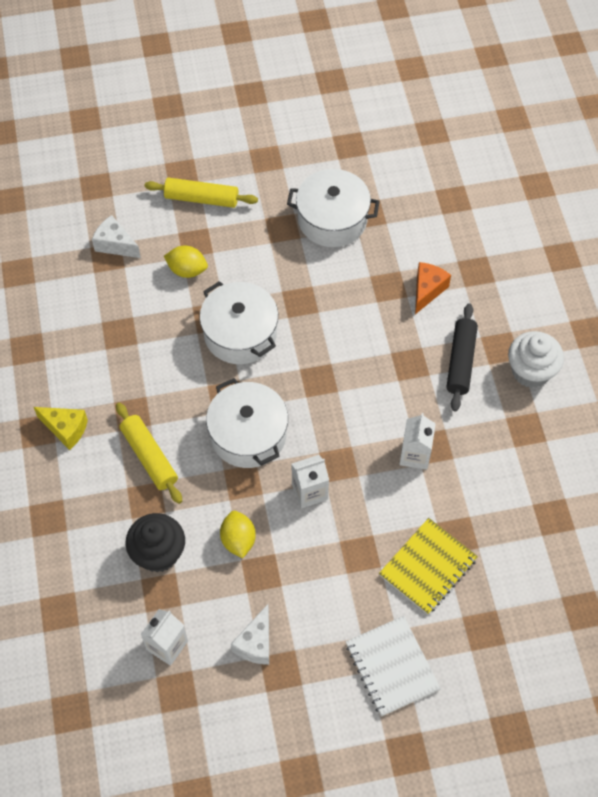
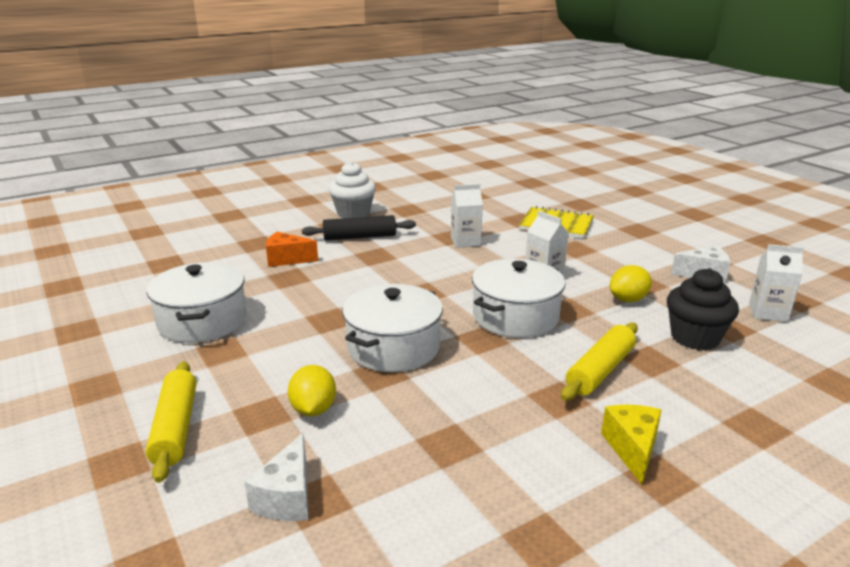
camera: 110 degrees left, 35 degrees down
(392, 666) = (646, 225): white notebook -> none

